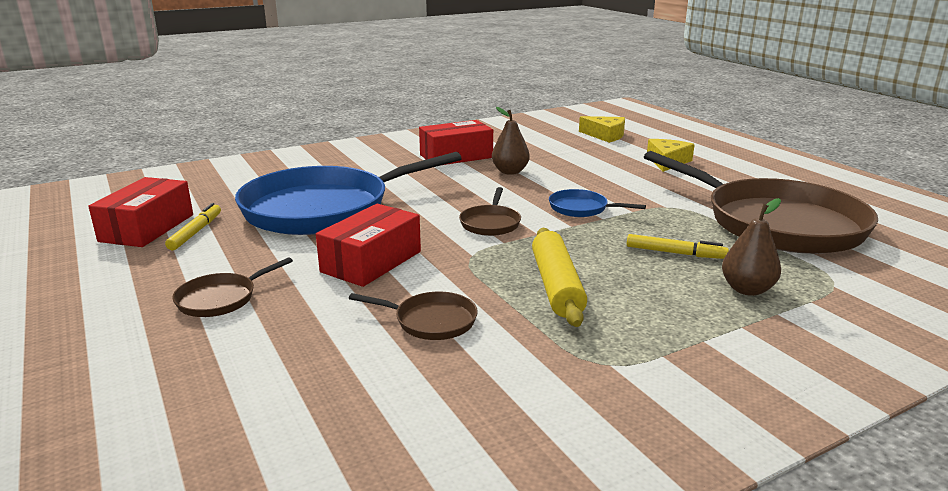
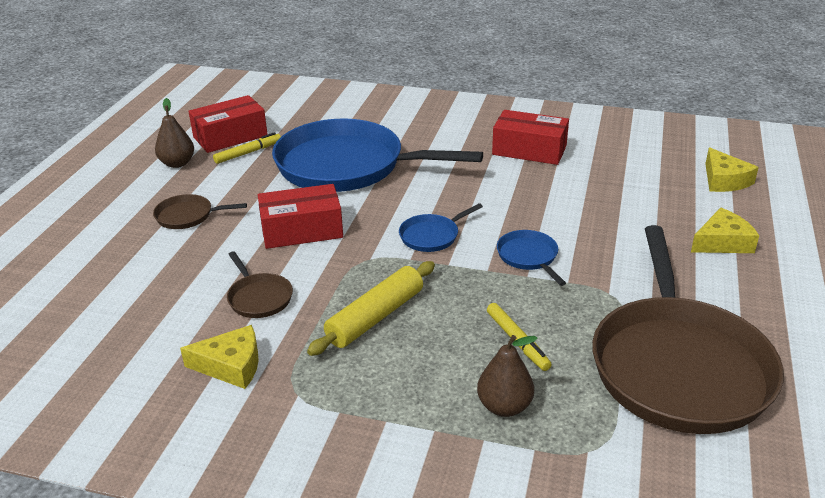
camera: 45 degrees right, 10 degrees up
(490, 223) = (431, 236): brown pan -> blue pan
(510, 172) = (543, 188): brown pear -> brown pear (177, 163)
(511, 379) = (231, 365): none -> yellow cheese

